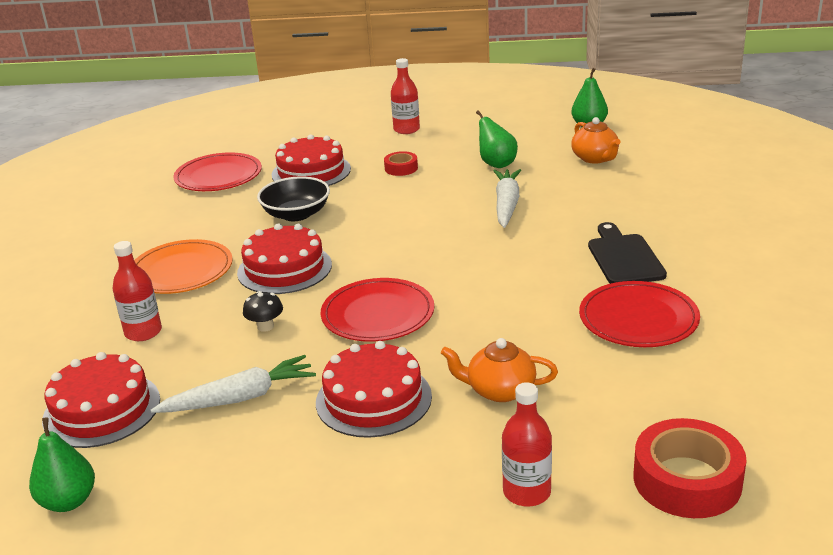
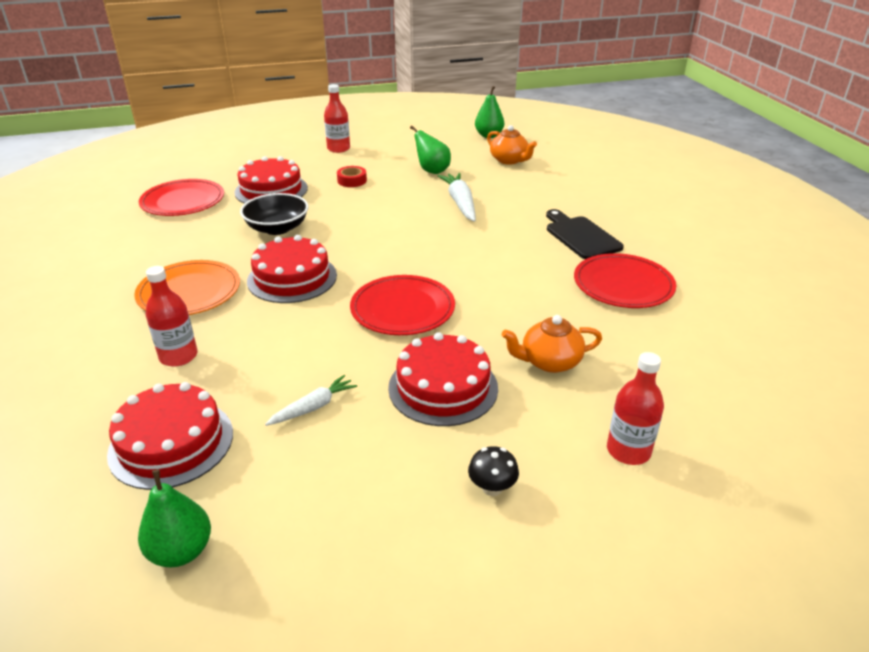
camera: 20 degrees left, 5 degrees up
(240, 398) = (313, 407): white carrot -> white carrot, size x0.62
(265, 326) = (302, 334): black mushroom -> black mushroom (492, 488)
(687, 480) = (747, 415): red tape -> none

